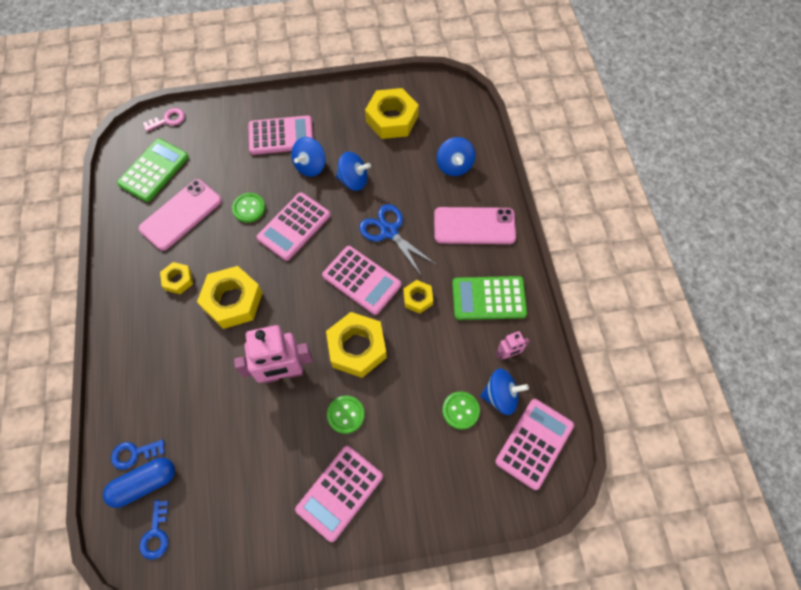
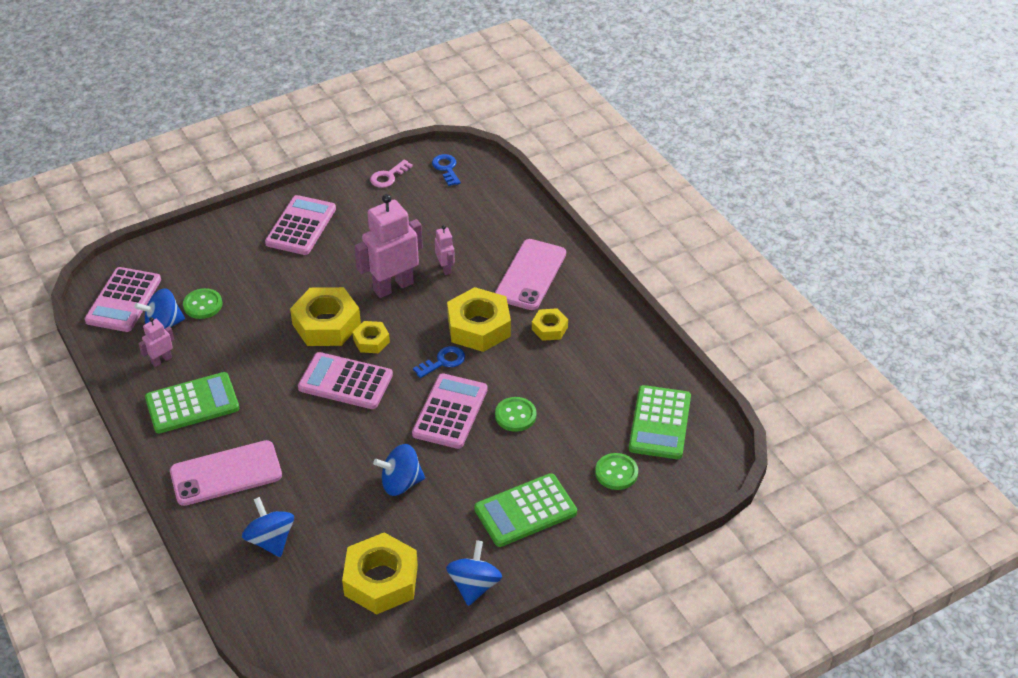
camera: 160 degrees right, 20 degrees down
(134, 453) = (498, 204): blue key -> blue key (443, 361)
(144, 484) = (476, 190): blue capsule -> none
(168, 120) = (690, 487): pink key -> pink key (388, 176)
(181, 214) = (591, 387): pink phone -> pink phone (530, 275)
(227, 380) = (445, 268): none -> pink robot
(281, 136) = (525, 511): pink calculator -> green calculator
(310, 166) = (465, 484): blue spinning top -> blue spinning top (474, 586)
(346, 415) = (317, 274): green button -> green button (616, 473)
(389, 231) = (332, 438): blue scissors -> none
(418, 298) = (275, 382): yellow nut -> yellow nut (371, 341)

